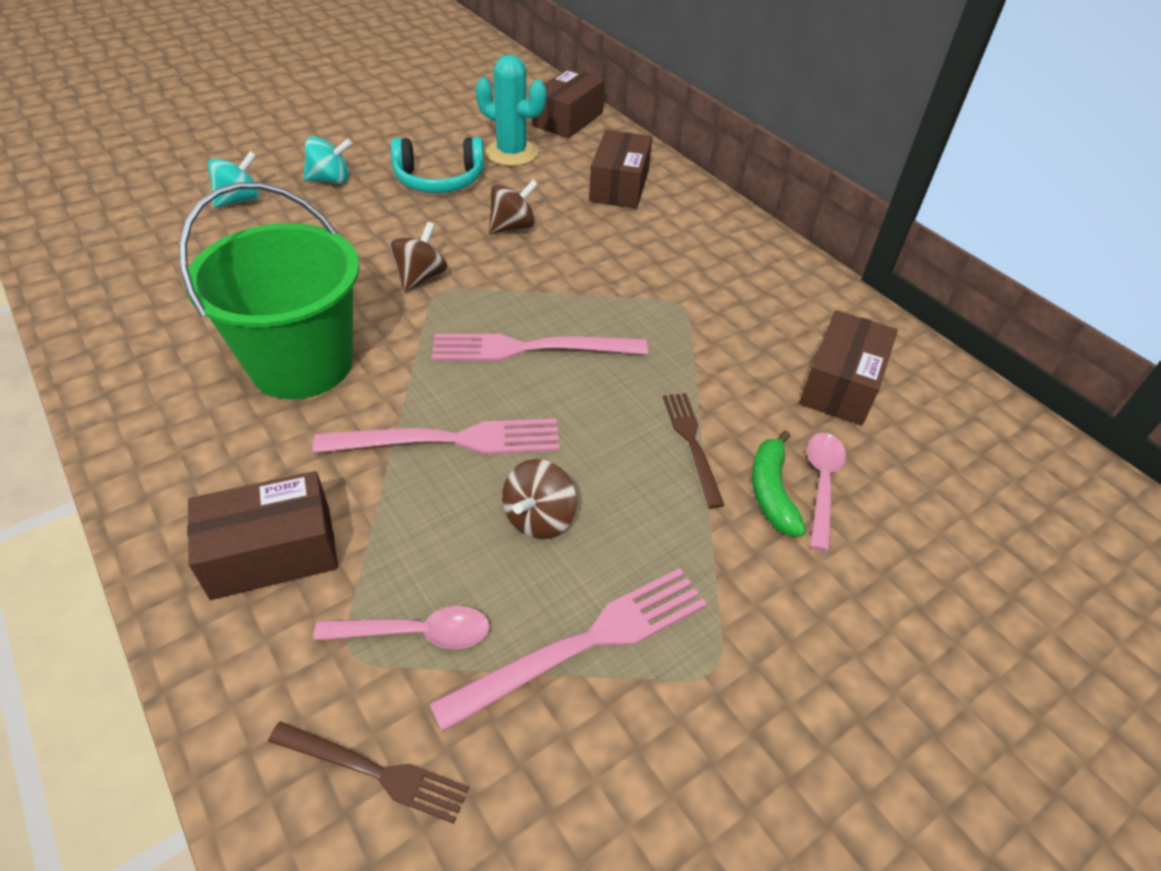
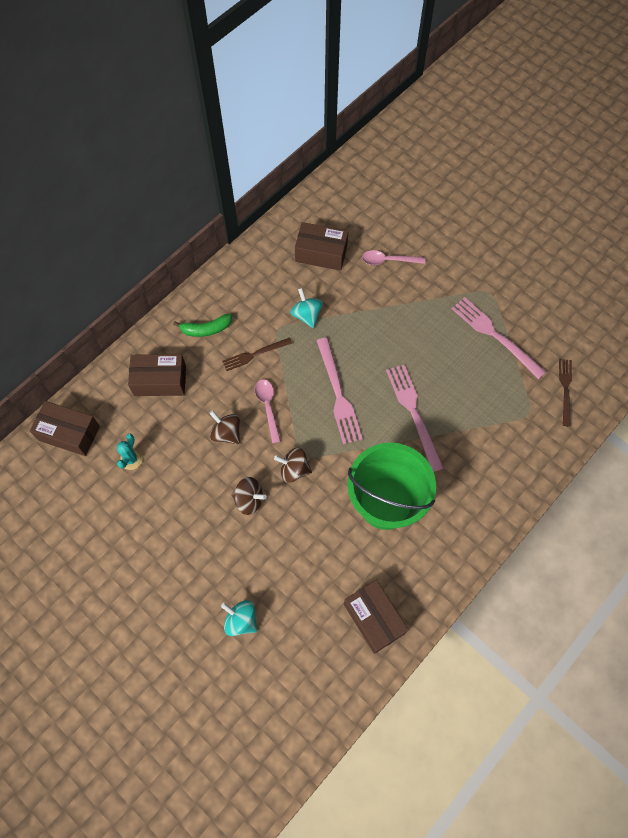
camera: 100 degrees left, 20 degrees up
(272, 552) = (498, 462): brown box -> brown box (374, 618)
(330, 180) = (199, 570): turquoise spinning top -> turquoise spinning top (306, 315)
(417, 633) = (512, 393): pink spoon -> pink spoon (268, 407)
(439, 180) = (180, 496): turquoise headphones -> none
(511, 153) = (131, 459): turquoise cactus -> turquoise cactus, size x0.57
(539, 518) = (444, 364): brown spinning top -> brown spinning top (249, 500)
(692, 443) = (381, 311): brown fork -> brown fork (255, 354)
(771, 491) = (399, 279): green banana -> green banana (206, 329)

